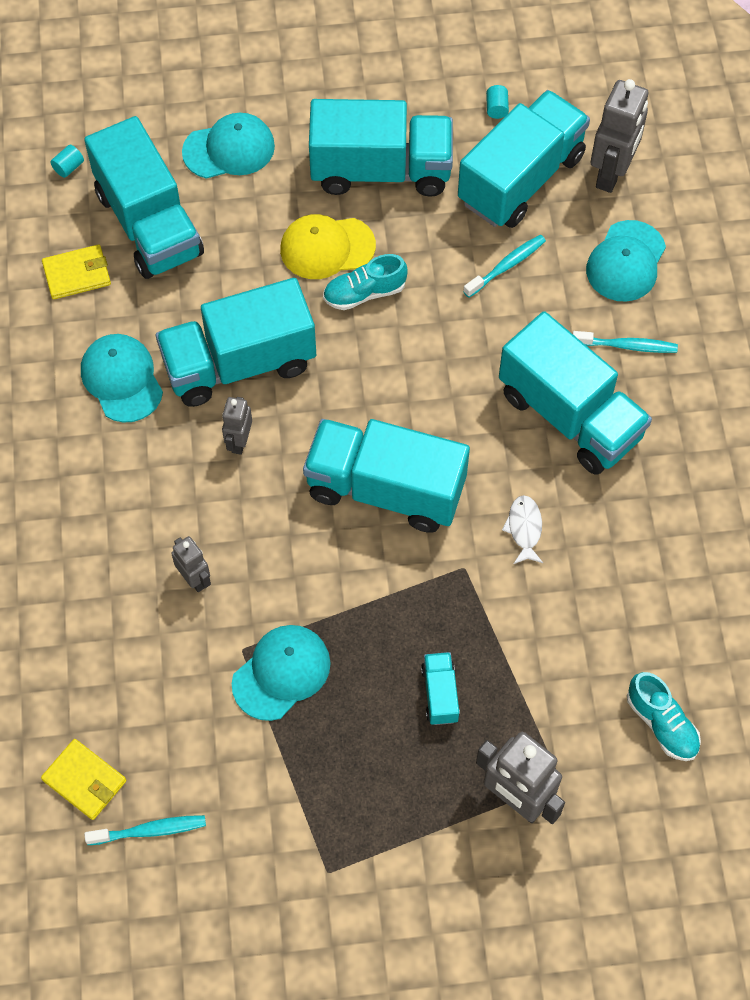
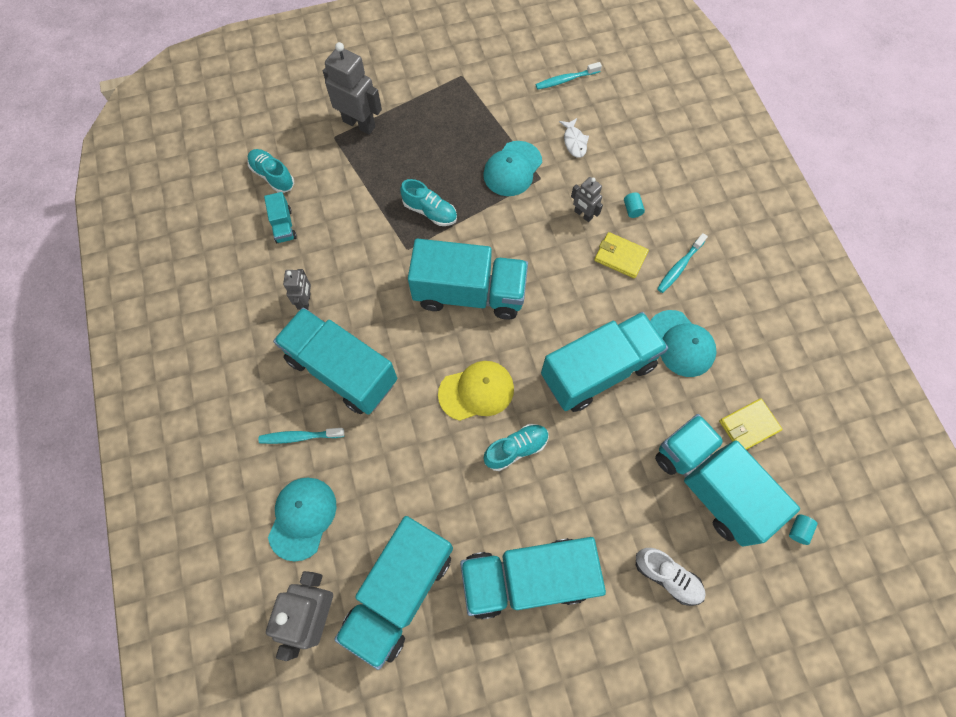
camera: 170 degrees right, 5 degrees up
(84, 780) = (611, 97): yellow wallet -> yellow wallet (620, 256)
(229, 149) = (667, 576): turquoise cap -> white shoe
(239, 441) = (580, 310): grey robot -> grey robot (306, 301)
(327, 248) = (556, 487): yellow cap -> yellow cap (476, 391)
(422, 621) = (430, 211): none -> turquoise shoe
(440, 694) = (412, 172): turquoise truck -> turquoise truck (283, 225)
(496, 108) = (431, 673): turquoise cylinder -> turquoise cylinder (632, 209)
(506, 266) = (403, 495): turquoise toothbrush -> turquoise toothbrush (679, 267)
(524, 529) = (369, 281): white fish -> white fish (574, 142)

